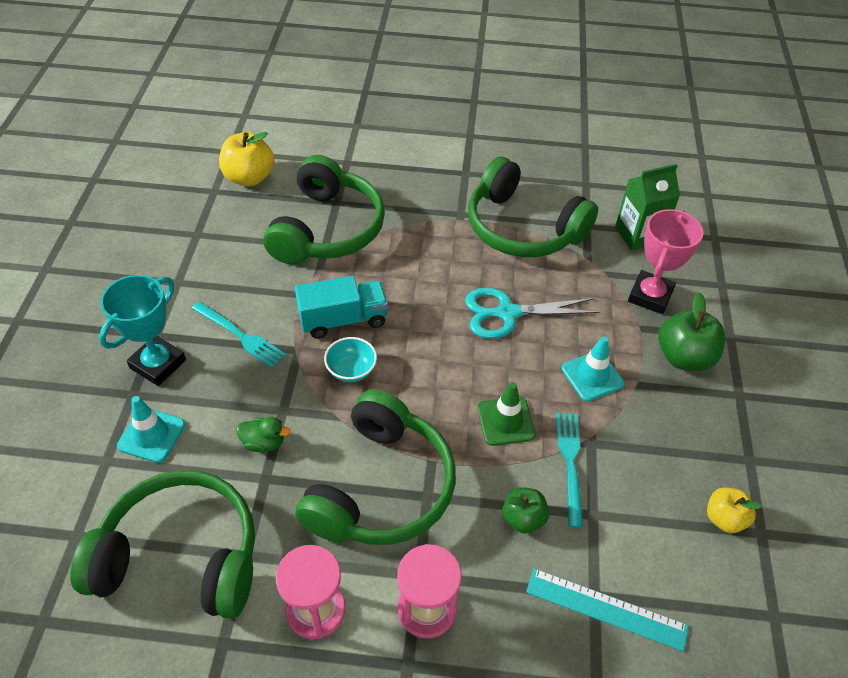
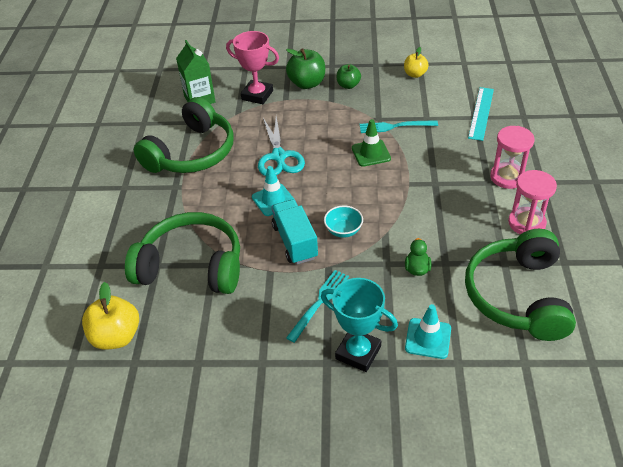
camera: 90 degrees left, 5 degrees down
(381, 487) = (435, 204): green headphones -> none
(523, 518) = (438, 143): green apple -> green apple (348, 85)
(592, 376) = (328, 119): turquoise traffic cone -> turquoise traffic cone (273, 200)

